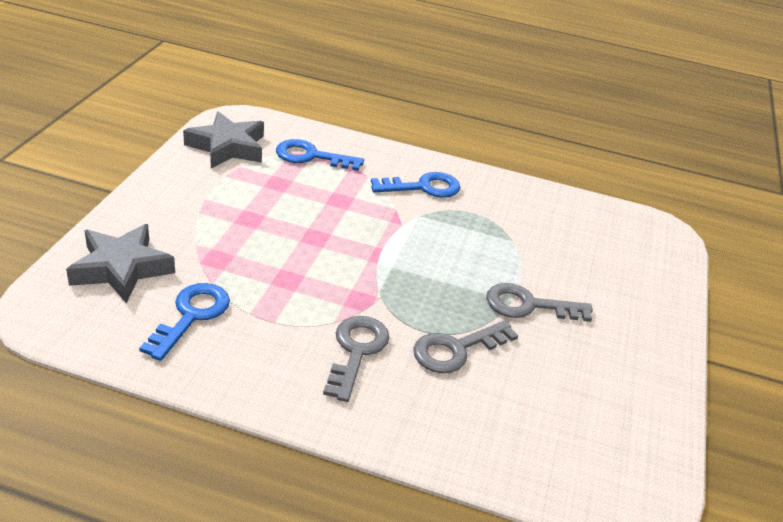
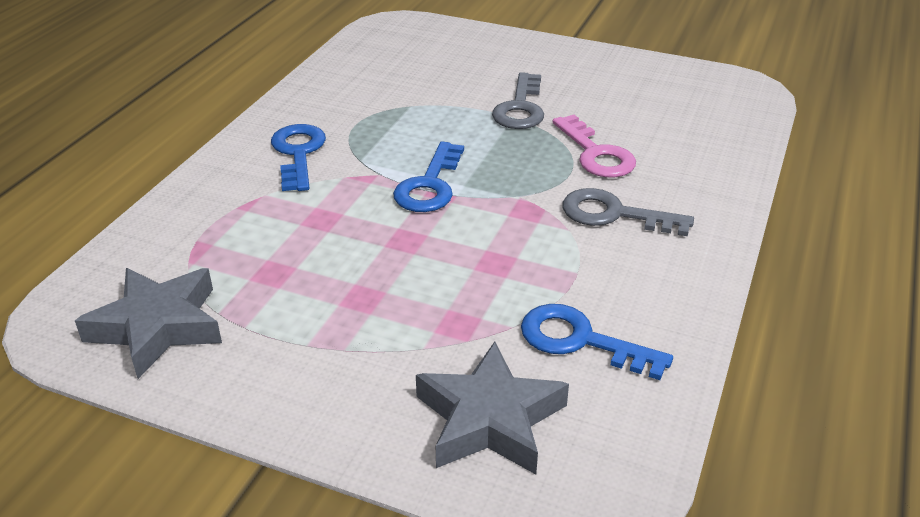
camera: 80 degrees left, 0 degrees up
(311, 156) = (205, 241): blue key -> blue key (430, 185)
(457, 349) = (595, 153): grey key -> pink key

